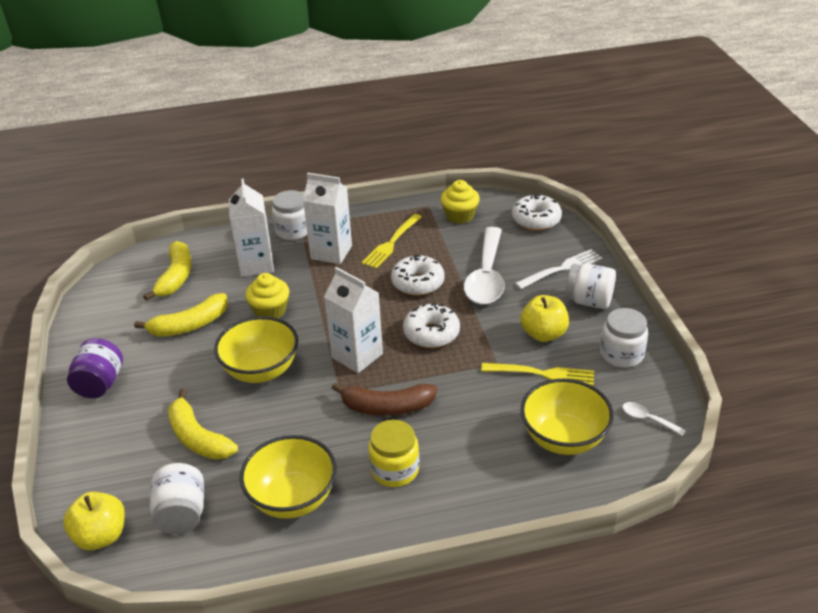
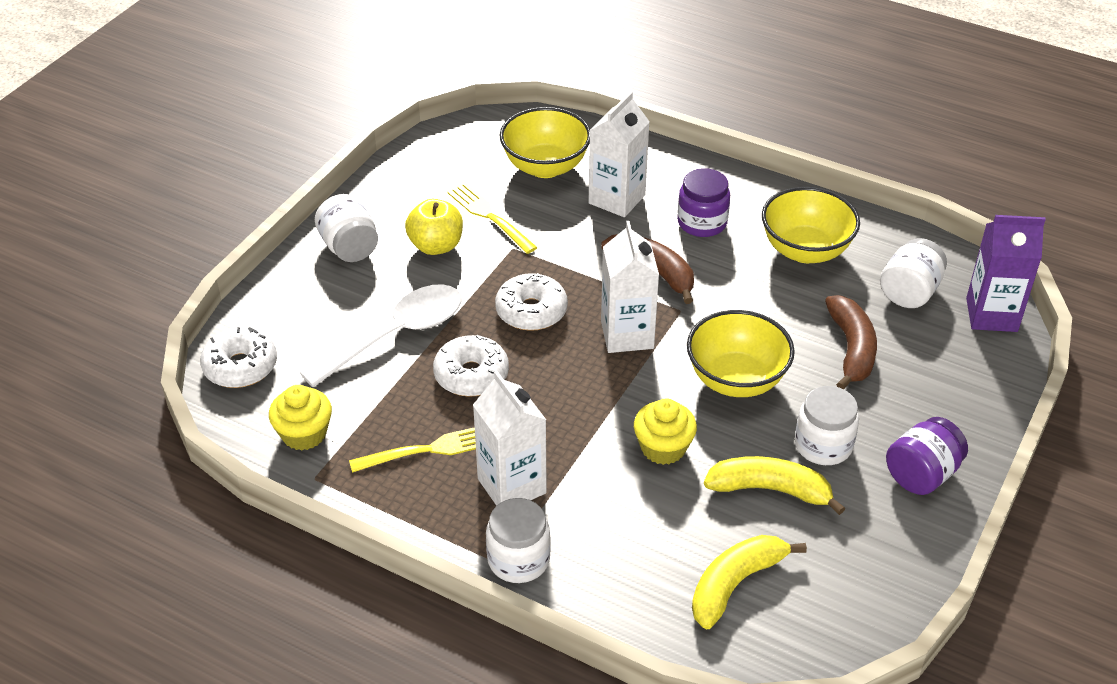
camera: 140 degrees left, 5 degrees up
(101, 536) = (991, 315): yellow apple -> purple carton
(198, 438) = (851, 349): yellow banana -> brown banana
(256, 265) = (618, 531): white carton -> white carton (617, 199)
(394, 470) = (702, 222): yellow jar -> purple jar
(561, 269) = (318, 293): white fork -> none
(621, 354) = (403, 191): white jar -> white jar (823, 445)
(648, 419) = (465, 141): white spoon -> none

